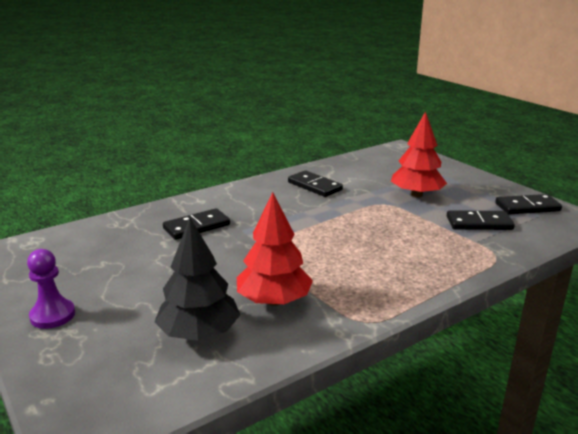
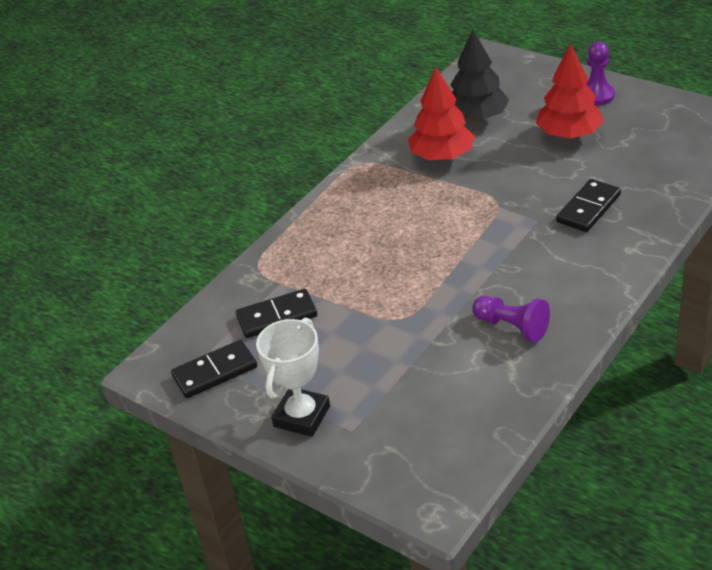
camera: 165 degrees right, 15 degrees up
(314, 186) = (512, 327): black domino -> purple pawn
(416, 195) = (365, 353): red tree -> red tree (569, 134)
(465, 180) = (302, 416): none -> white trophy

